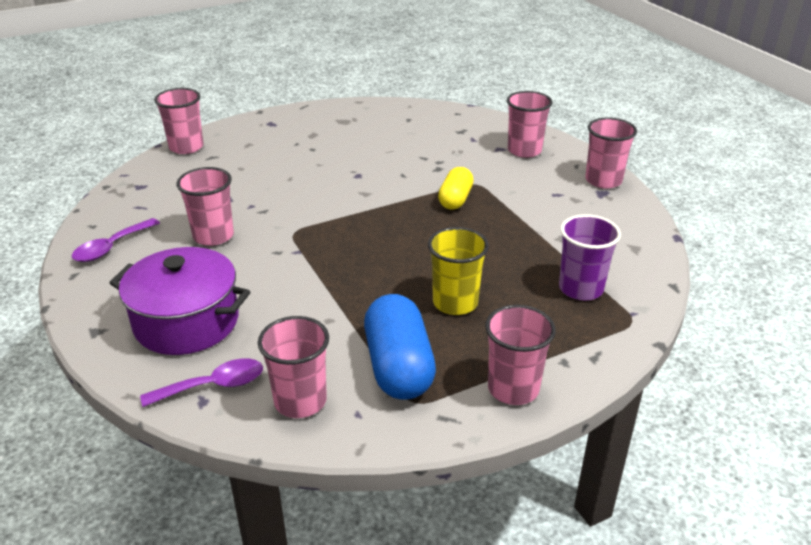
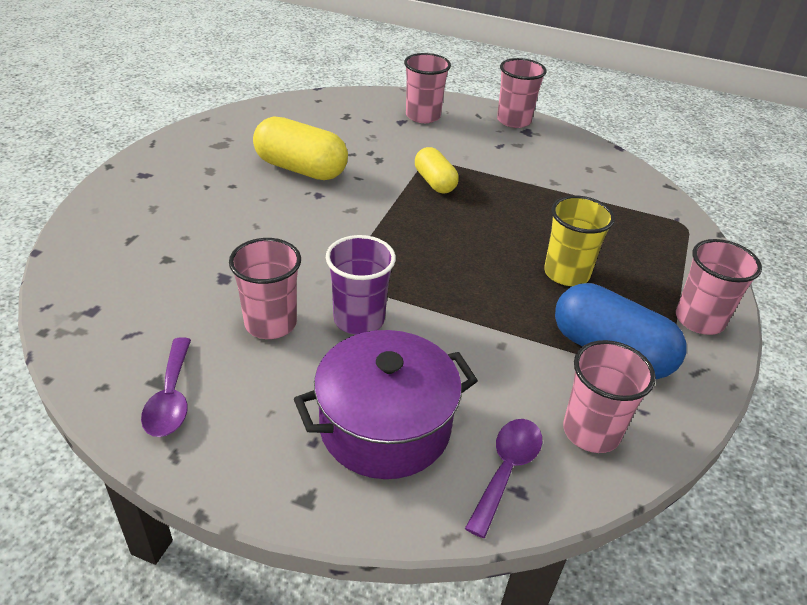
camera: 45 degrees left, 5 degrees up
(186, 147) = (80, 240): pink cup -> none
(372, 154) = (301, 169): none -> yellow capsule
(580, 289) = (624, 216): purple cup -> purple cup (359, 319)

